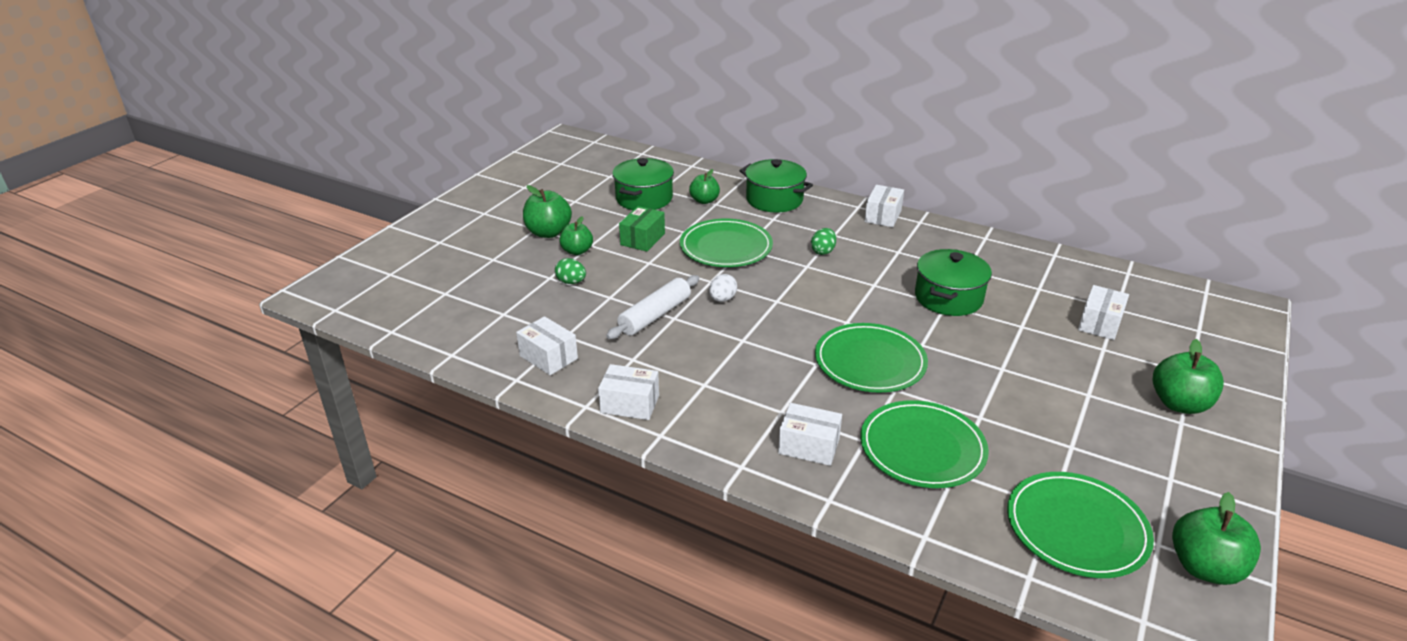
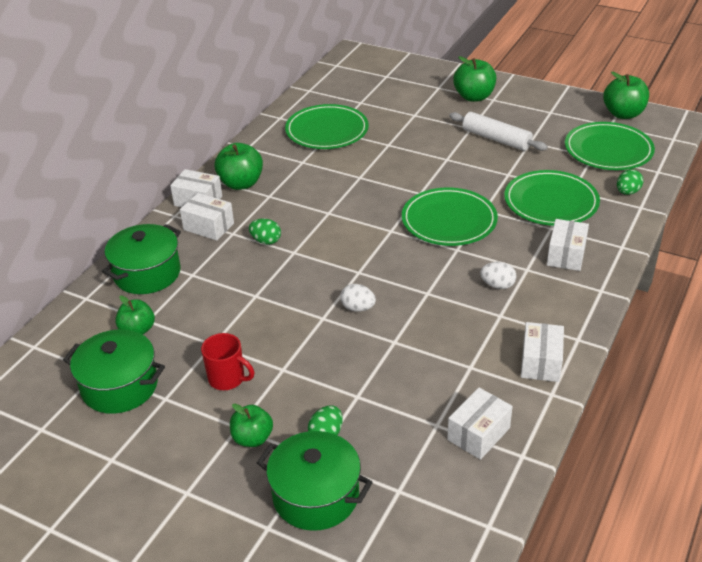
camera: 90 degrees left, 5 degrees up
(548, 232) = (200, 476): green apple -> green apple (241, 183)
(642, 239) = (227, 379): green box -> red mug
(655, 315) = (391, 356): white rolling pin -> white rolling pin (496, 139)
(726, 247) = (252, 309): green plate -> green plate (327, 130)
(753, 387) = (497, 285): none -> white egg
(948, 298) = (349, 174): green pot -> green pot (316, 495)
(960, 529) = (627, 192): none -> green egg
(1100, 324) = (382, 111): white box -> white box (209, 226)

